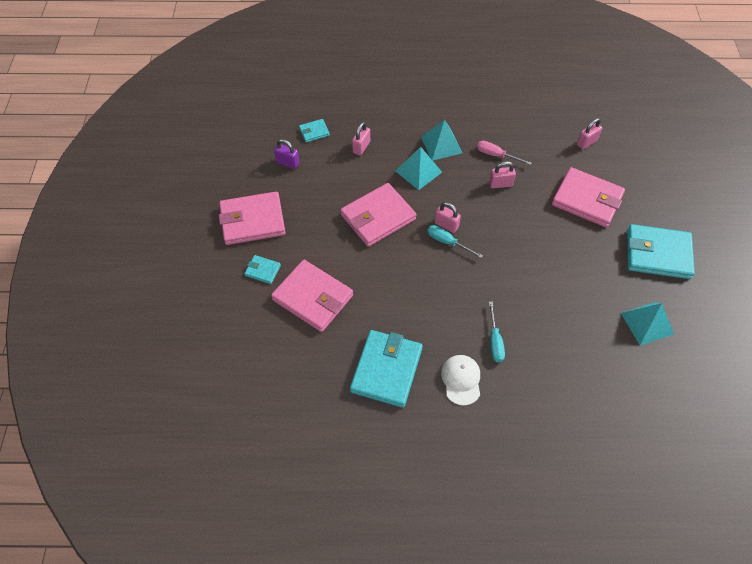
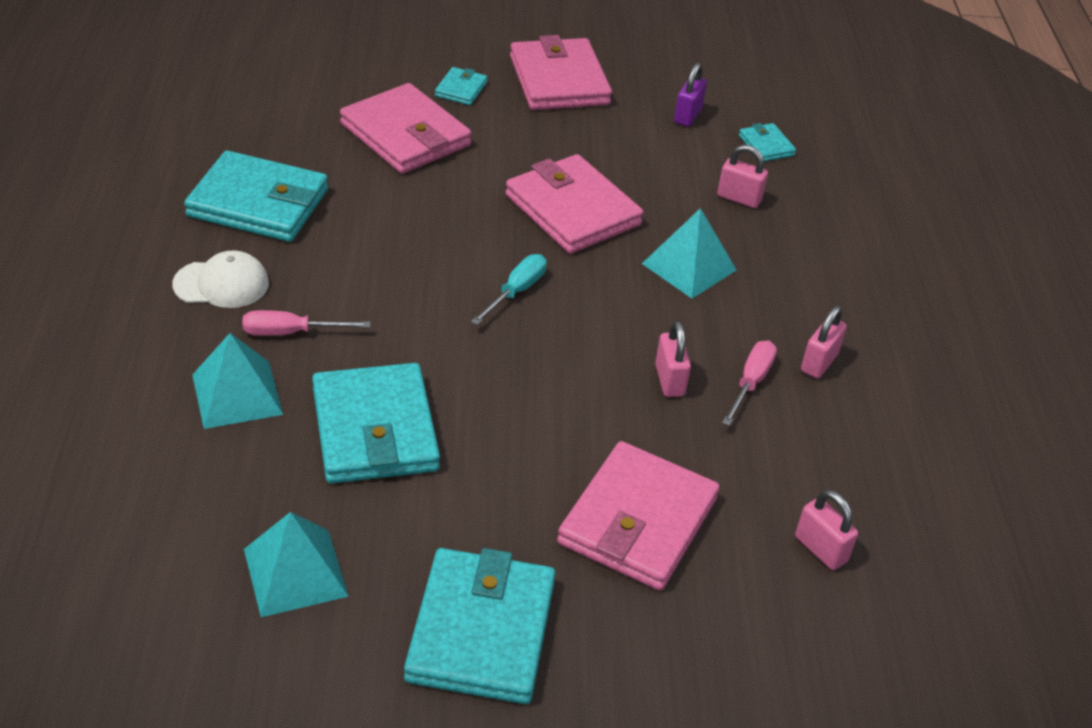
camera: 85 degrees right, 15 degrees down
(313, 298) = (405, 135): pink wallet -> pink wallet turned 75 degrees counterclockwise
(441, 145) = (765, 303): turquoise pyramid -> turquoise pyramid (237, 394)
(446, 225) = (557, 293): pink padlock -> pink padlock (819, 363)
(495, 341) = (290, 332): turquoise screwdriver -> pink screwdriver
(555, 298) = (374, 429): none -> turquoise wallet

